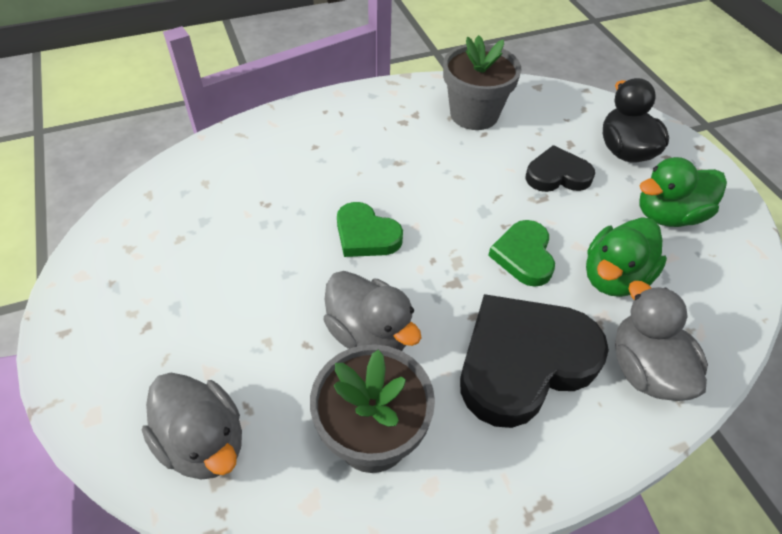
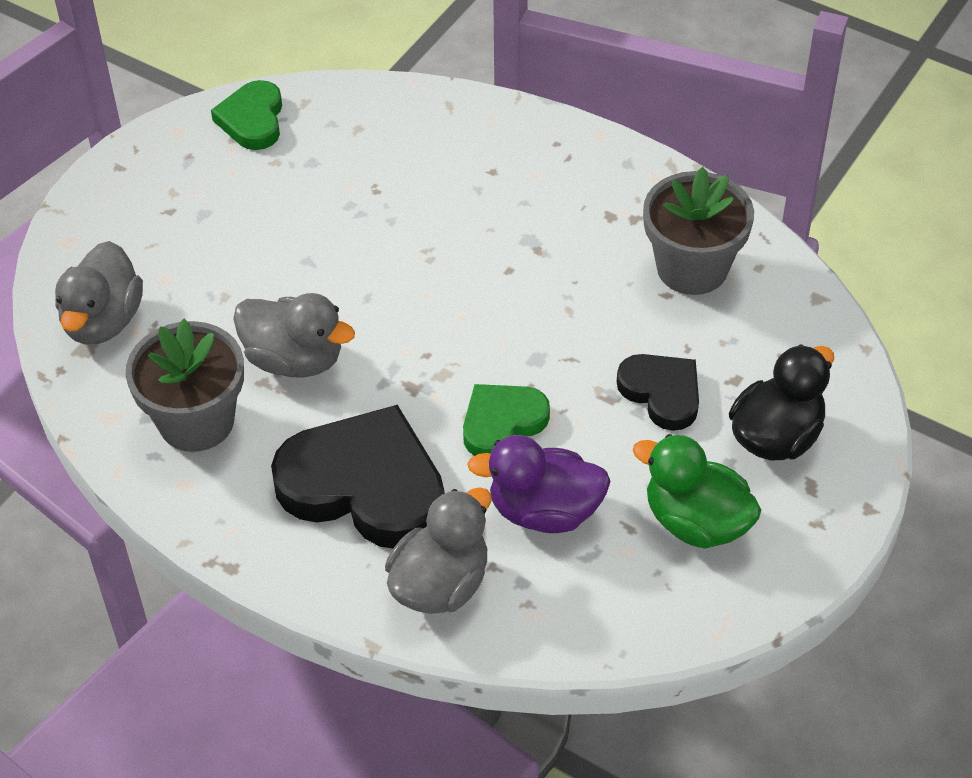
camera: 55 degrees right, 0 degrees up
(366, 235) = (409, 286): green heart -> green heart (252, 120)
(369, 334) = (294, 359): grey duck -> grey duck turned 75 degrees counterclockwise
(614, 277) = (544, 511): green duck -> purple duck

